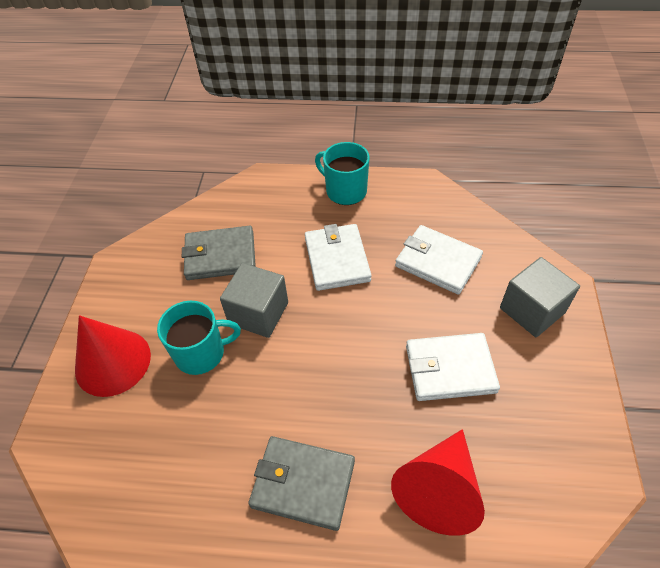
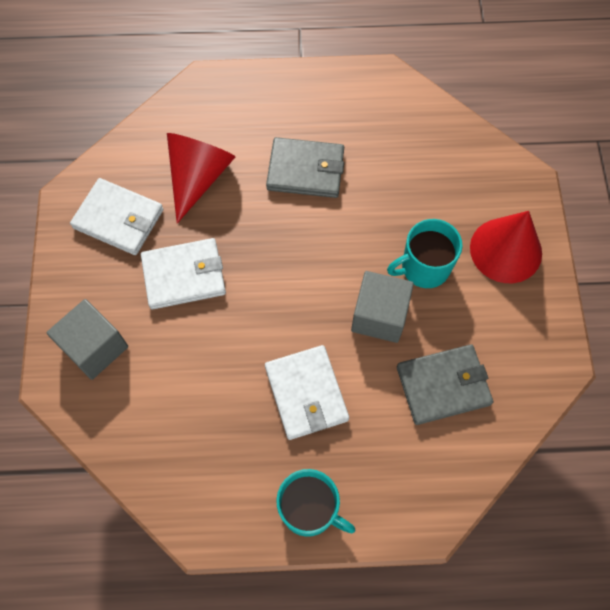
camera: 170 degrees right, 15 degrees up
(437, 262) = (190, 401): white wallet -> white wallet (118, 219)

